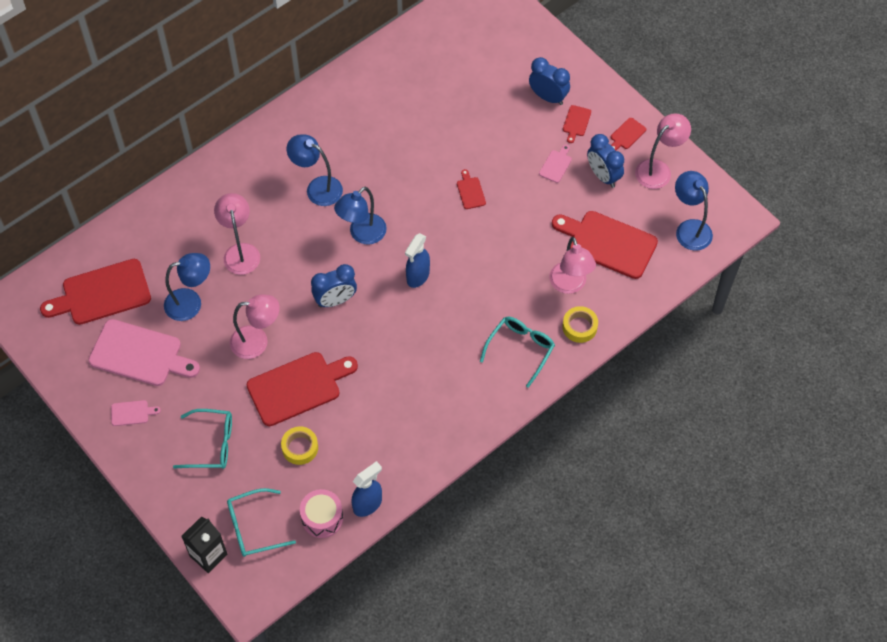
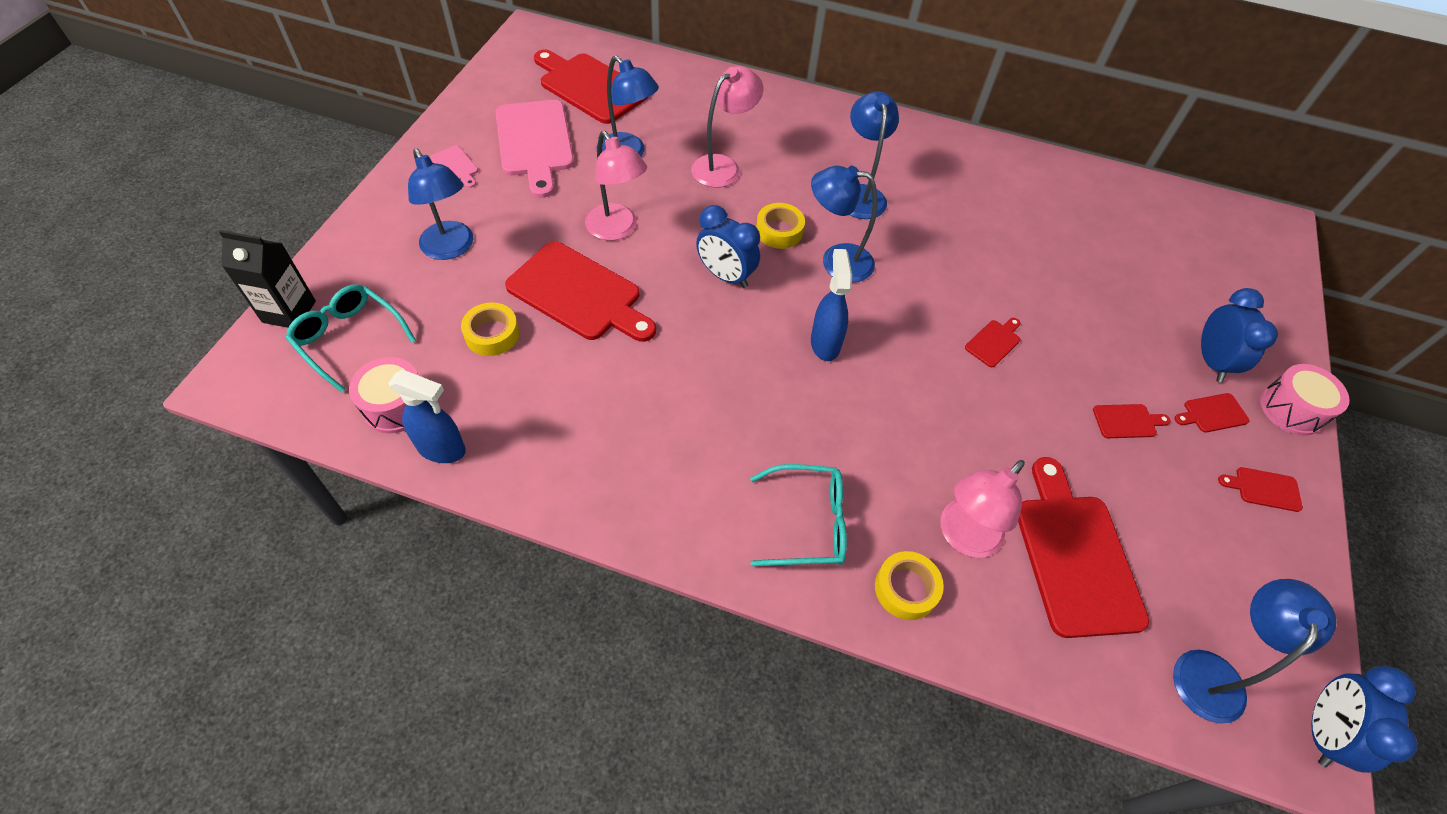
camera: 55 degrees right, 5 degrees down
(211, 444) = (451, 248): turquoise glasses -> blue lamp
(318, 251) = (779, 231): none -> yellow tape
(417, 276) = (825, 343): blue spray bottle -> blue spray bottle turned 90 degrees clockwise
(556, 165) = (1127, 421): pink cutting board -> red cutting board
(596, 85) = (1291, 409): none -> pink drum
(603, 176) = (1171, 491): blue clock -> blue clock (1321, 732)
(658, 169) = (1259, 564): pink lamp -> none

